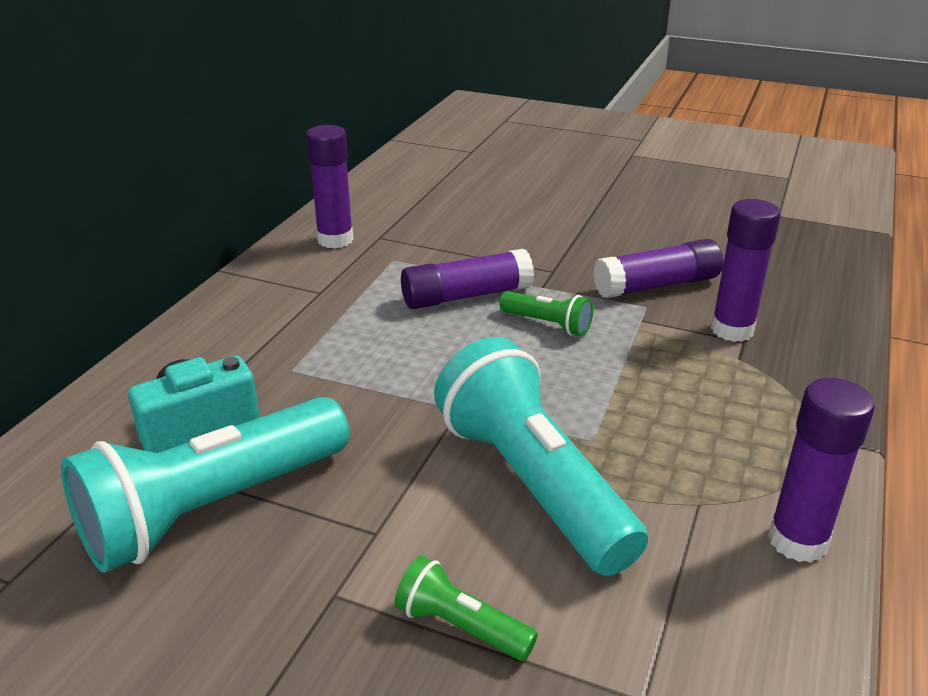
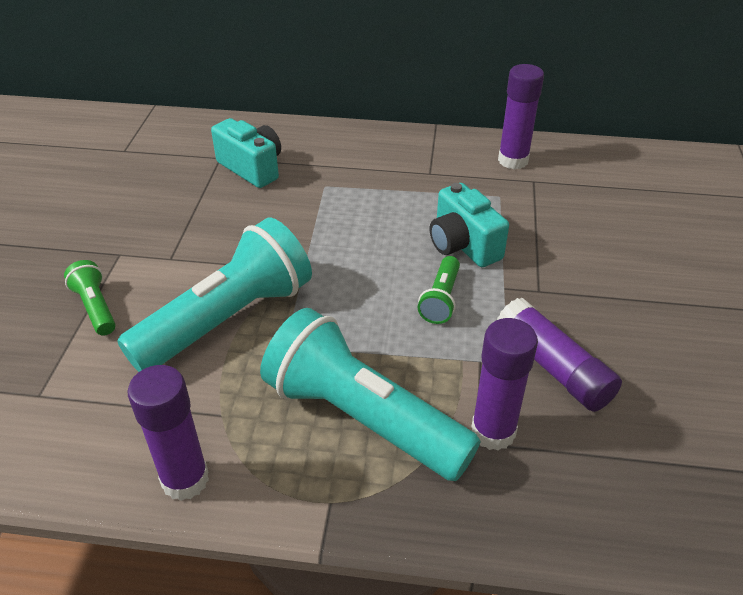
camera: 75 degrees right, 10 degrees up
(212, 508) = (182, 193): turquoise flashlight -> turquoise flashlight (362, 418)
(461, 626) = (95, 307): green flashlight -> green flashlight turned 45 degrees counterclockwise
(466, 296) = (463, 245): purple glue stick -> turquoise camera

